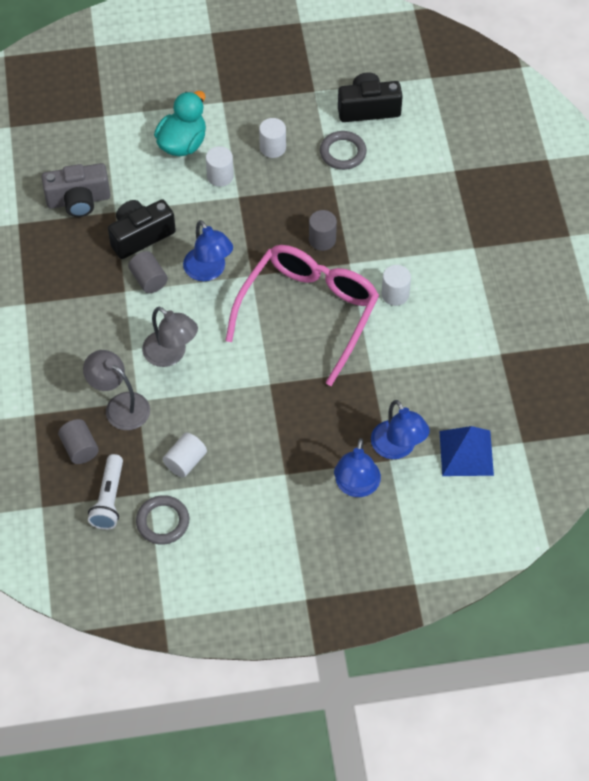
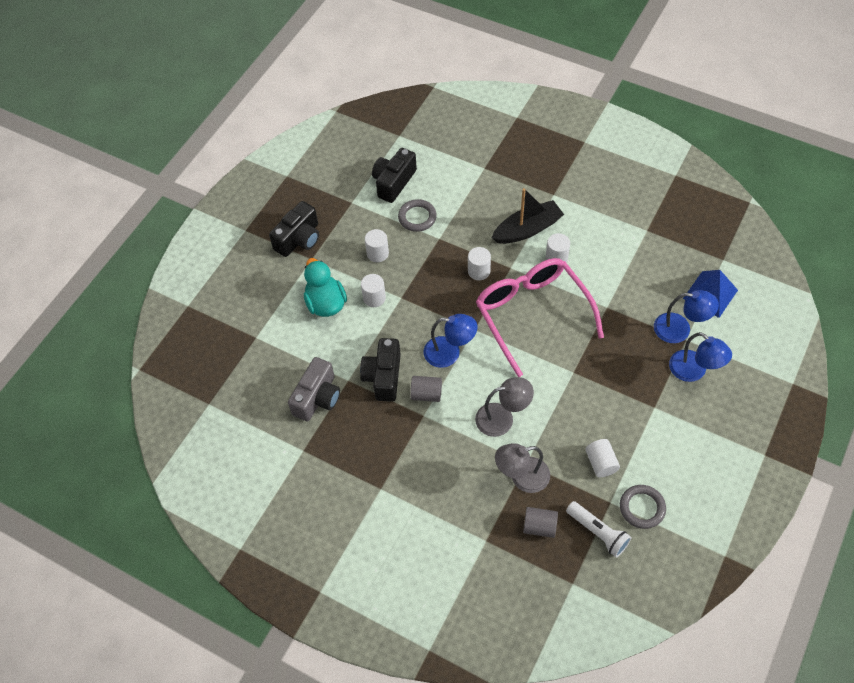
camera: 50 degrees left, 0 degrees up
(236, 78) = (299, 239): none -> black camera
(322, 240) = (479, 271): grey cylinder -> white cylinder
(409, 250) = (527, 229): none -> black boat

